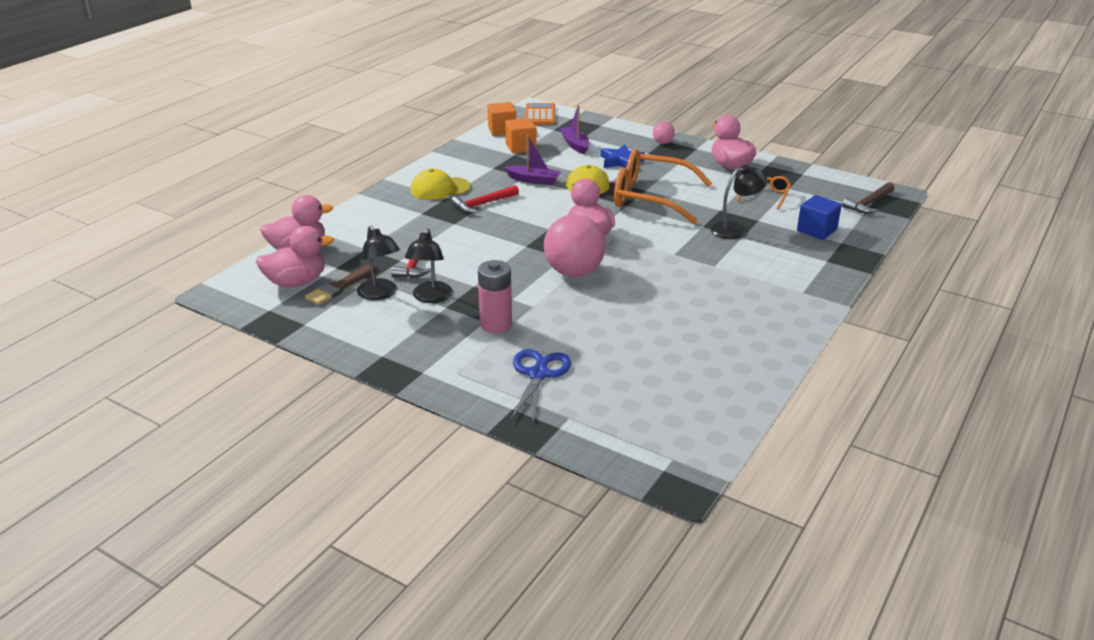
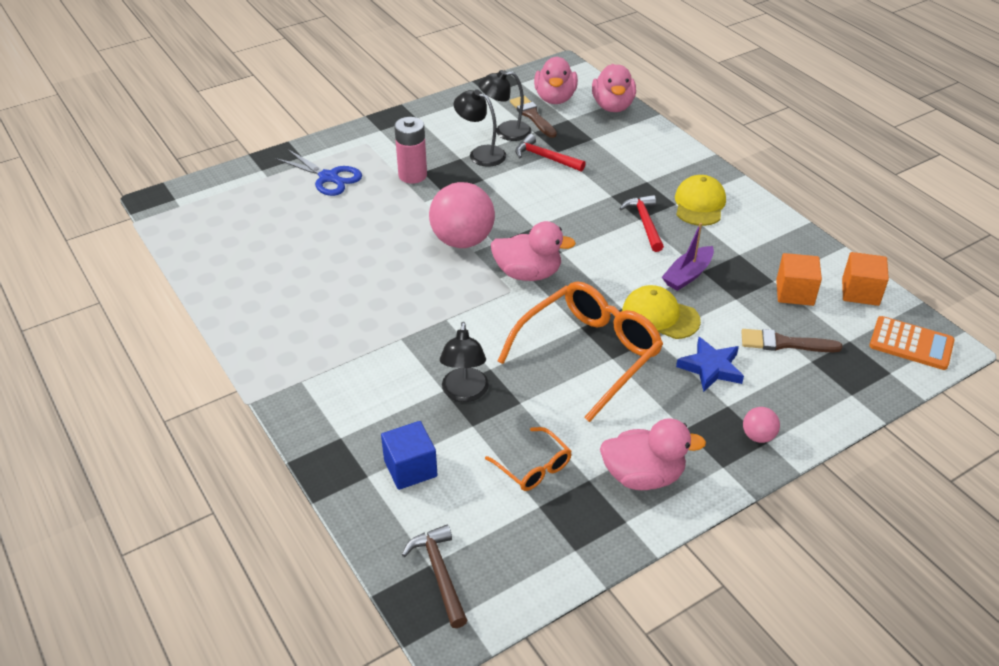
camera: 115 degrees right, 10 degrees up
(575, 145) = (784, 343): purple boat -> brown brush

